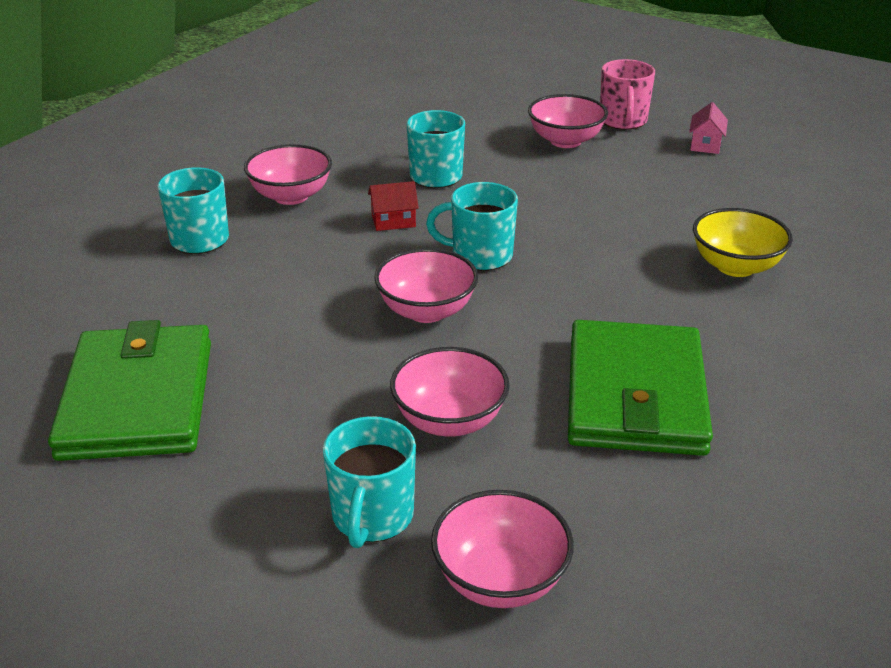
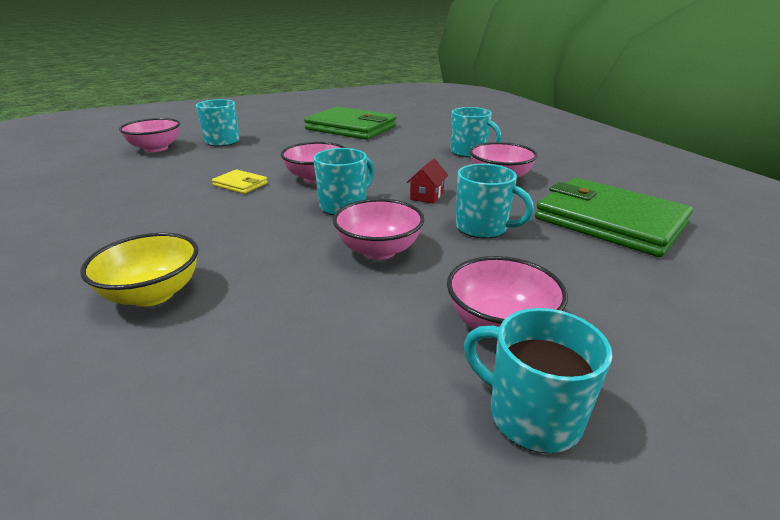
camera: 125 degrees right, 5 degrees down
(449, 420) = (235, 161): pink bowl -> pink bowl (379, 250)
(517, 358) = (240, 184): none -> yellow wallet
(623, 121) = (531, 415): pink mug -> turquoise mug
(635, 395) = (157, 198): green wallet -> green wallet (609, 221)
(705, 144) = (372, 463): pink house -> none

